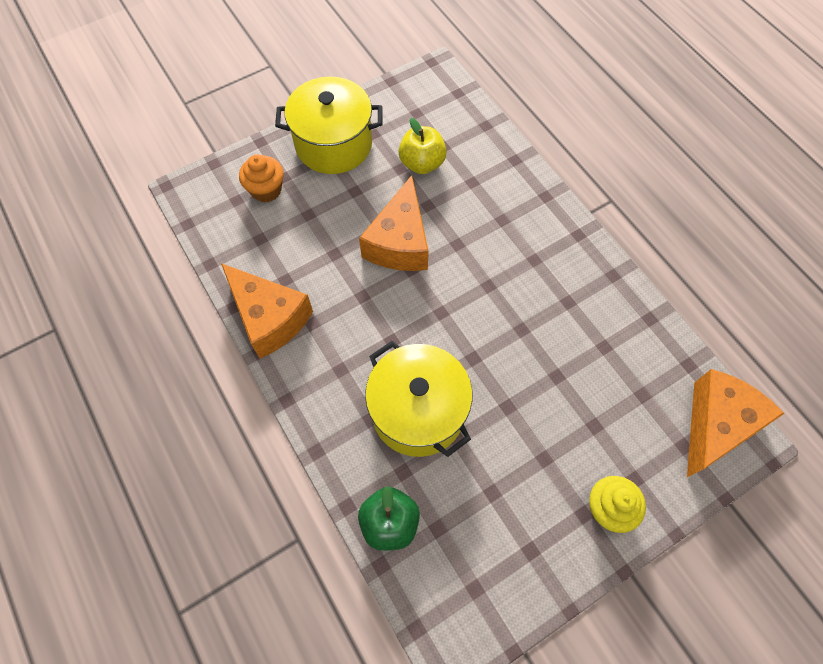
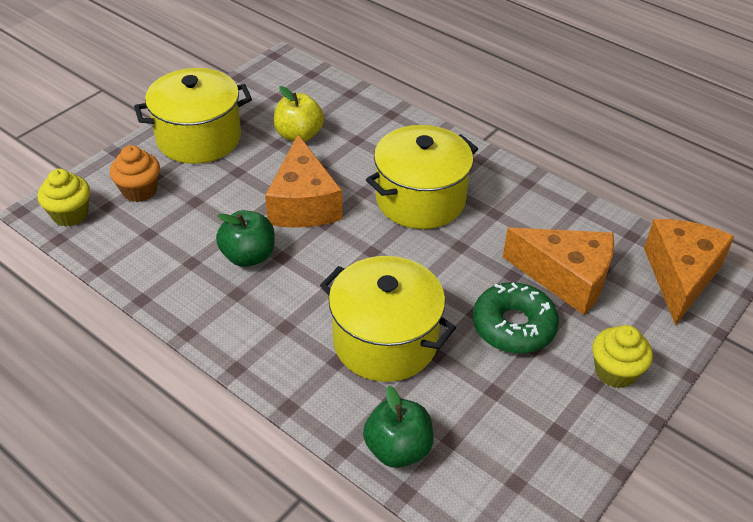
camera: 20 degrees left, 20 degrees down
(203, 200) = (70, 214): none -> yellow cupcake
(269, 318) = (187, 300): orange cheese -> orange cheese (566, 278)
(334, 287) = (248, 256): none -> green apple
(505, 267) = (420, 199): none -> yellow pot
(536, 431) = (513, 326): none -> green donut

